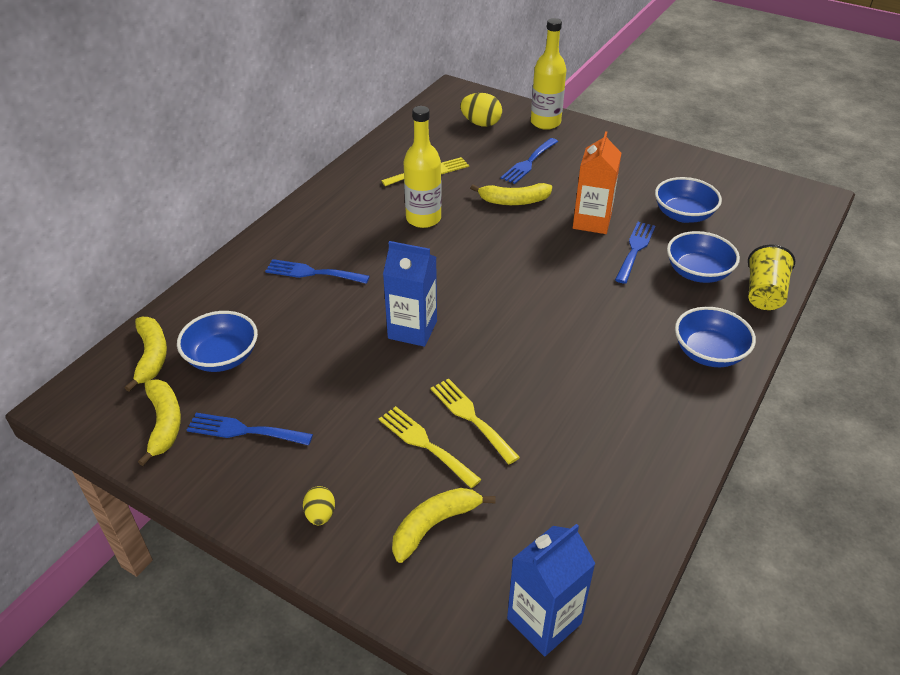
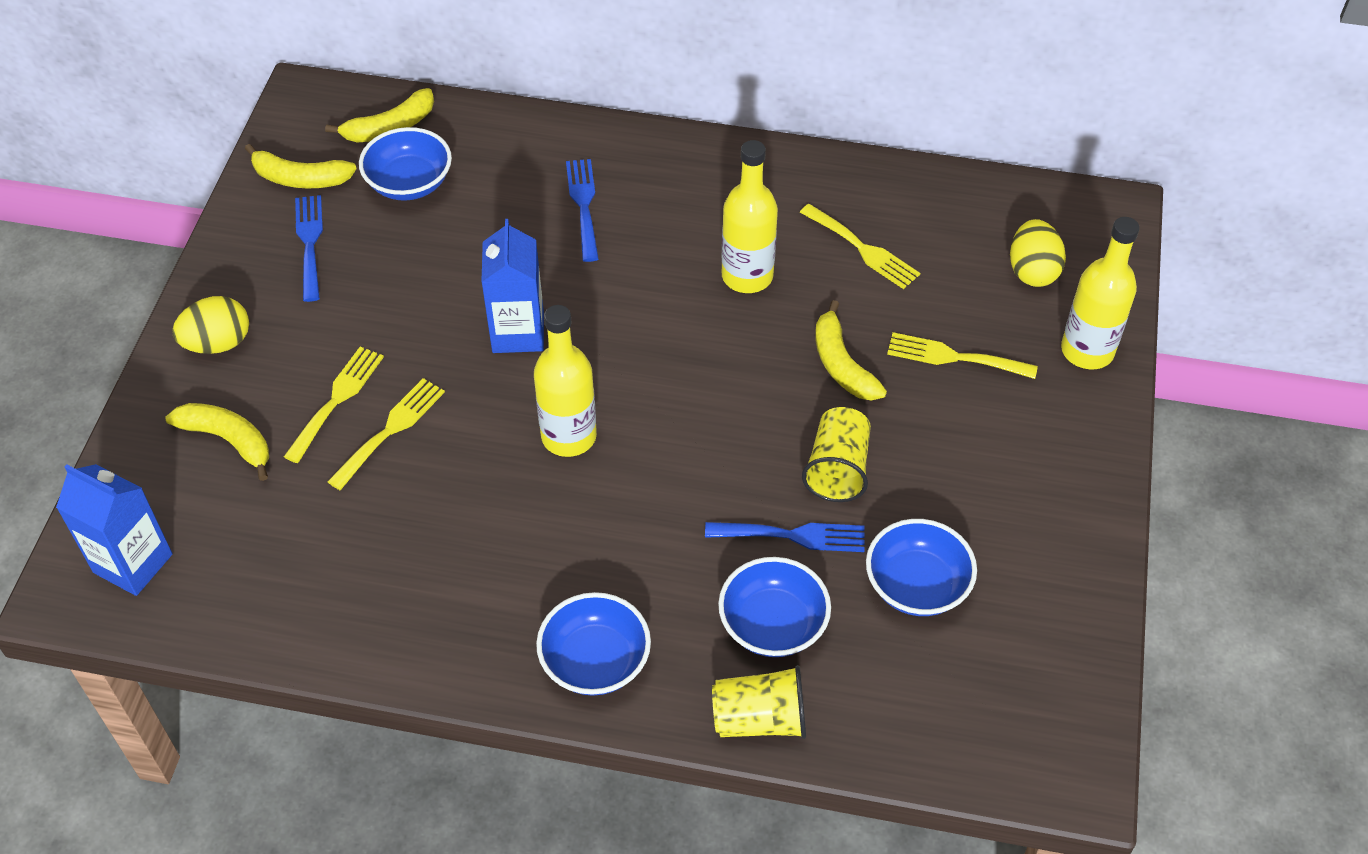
camera: 70 degrees right, 10 degrees up
(164, 423) = (300, 178): yellow banana -> yellow banana turned 45 degrees clockwise
(320, 515) = (218, 343): yellow egg -> yellow egg, size x1.65
(519, 325) = (569, 436): none -> yellow bottle
(528, 163) = (954, 357): blue fork -> yellow fork
(592, 221) = (837, 469): orange carton -> yellow cup

